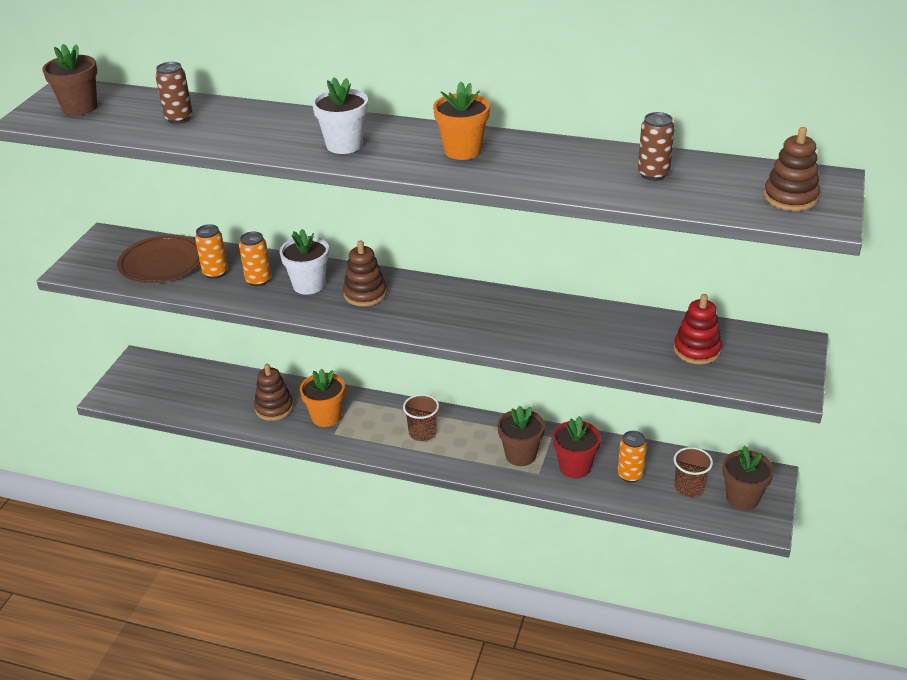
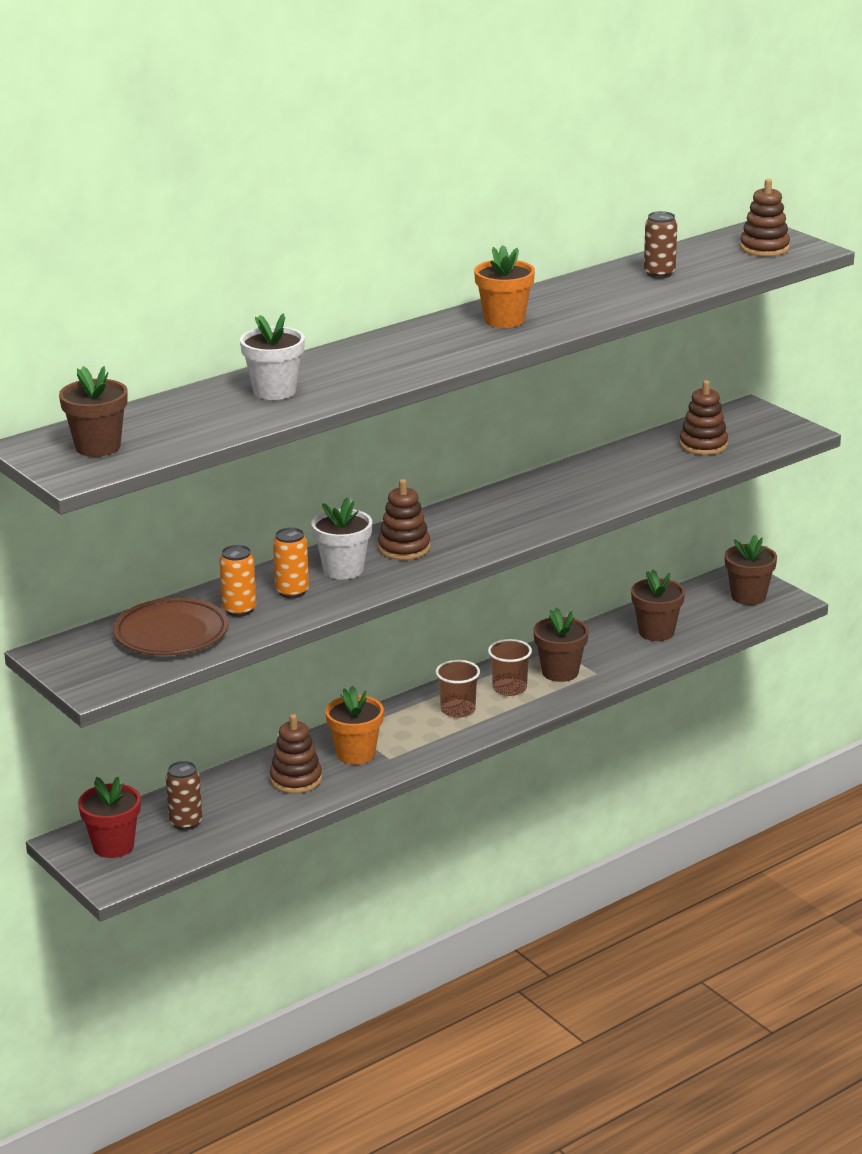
camera: 55 degrees left, 10 degrees down
(179, 118) = (218, 409): brown can -> brown can (186, 823)
(344, 145) = (411, 357): white flower pot -> white flower pot (274, 391)
(575, 467) = (612, 653): red flower pot -> red flower pot (113, 846)
(630, 475) = (656, 632): orange can -> brown flower pot
(689, 488) = (707, 613): brown cup -> brown cup (509, 688)
(696, 350) = (703, 445): red stacking toy -> brown stacking toy

